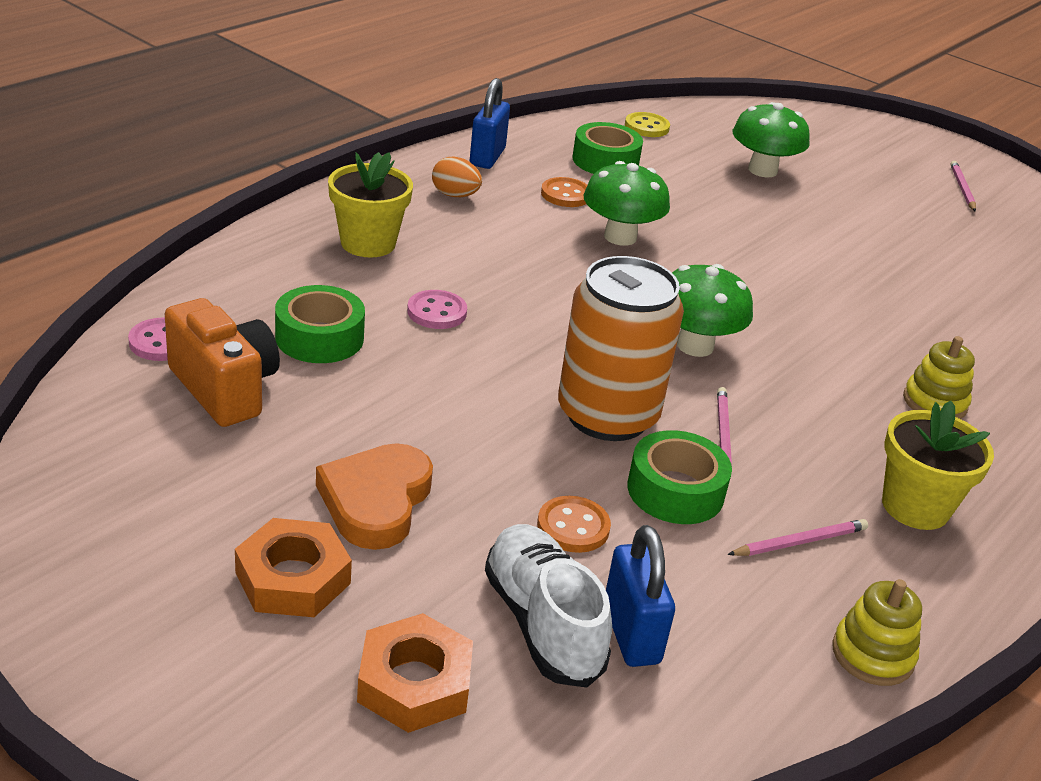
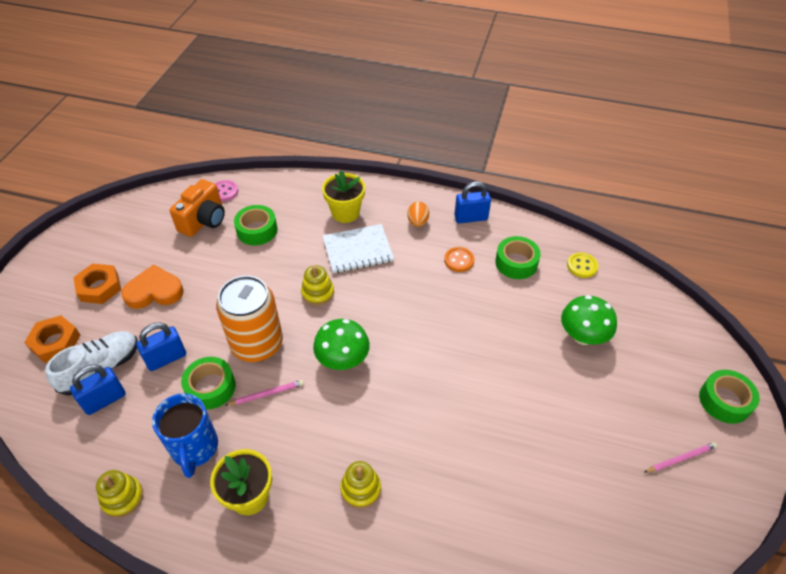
camera: 70 degrees right, 15 degrees up
(437, 312) = (303, 256): pink button -> none
(469, 261) = (358, 250): none -> white notebook
(535, 324) = (318, 293): none -> yellow stacking toy
(573, 527) = (166, 358): orange button -> blue padlock
(620, 237) = (432, 296): green mushroom -> none
(800, 542) = (194, 448): pink pencil -> blue mug
(897, 138) = (724, 401): none -> green tape

